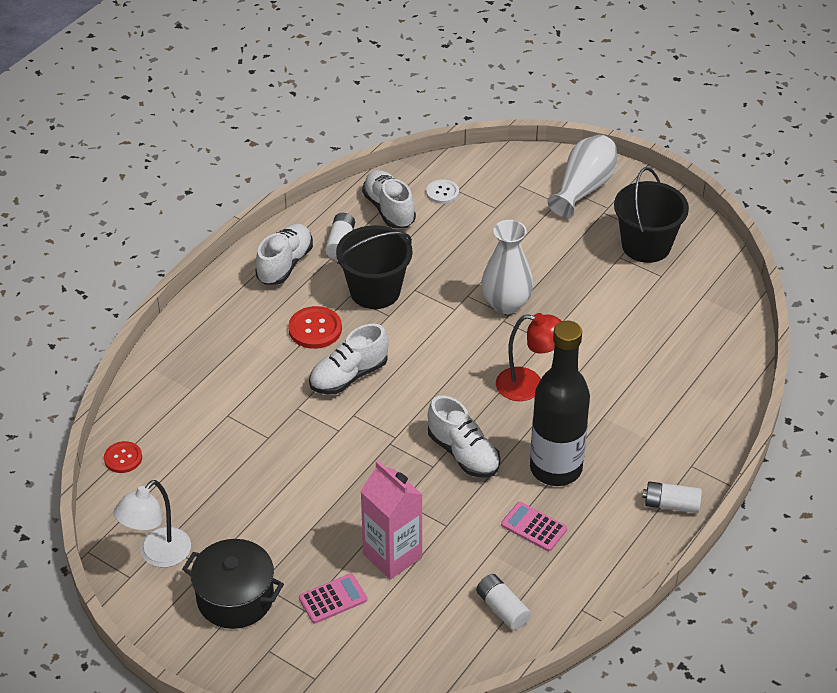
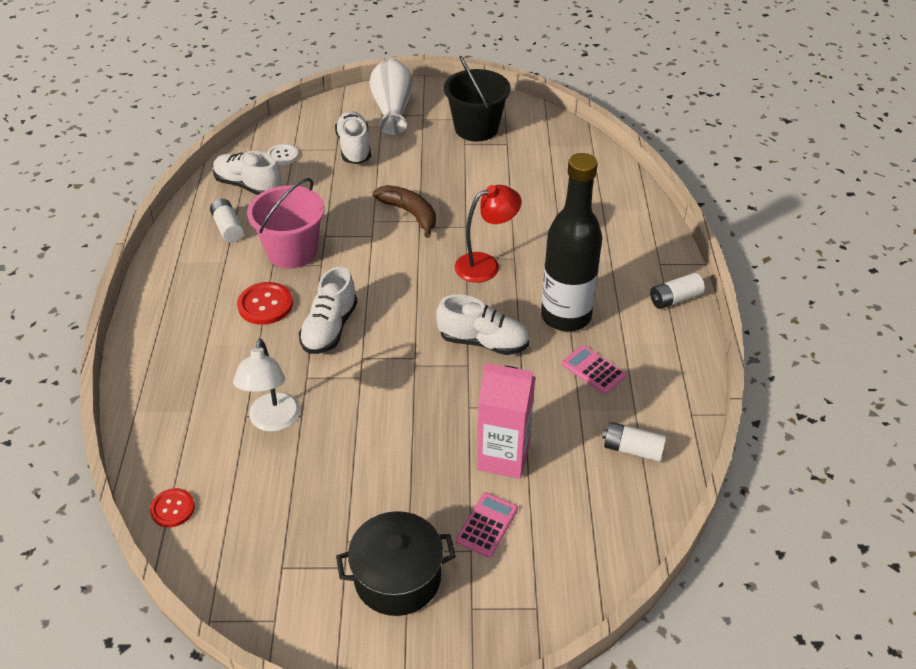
camera: 35 degrees left, 0 degrees up
(158, 555) = (286, 582): white lamp -> white lamp (273, 421)
(285, 264) = (192, 266): white shoe -> white shoe (354, 148)
(375, 291) = (292, 251): black bucket -> pink bucket
(506, 304) = (410, 213): white vase -> brown banana
(533, 527) = (593, 370): pink calculator -> pink calculator turned 45 degrees clockwise

